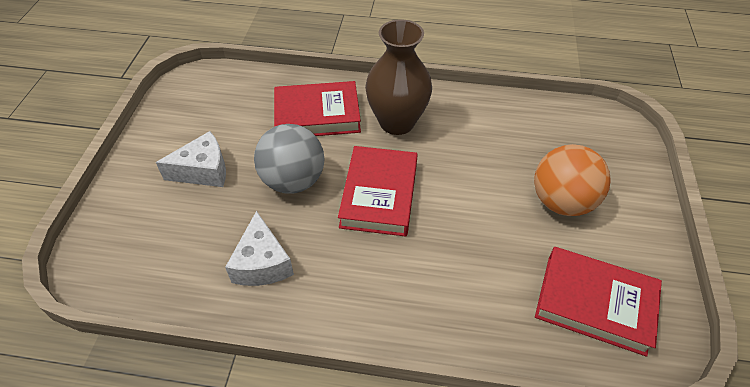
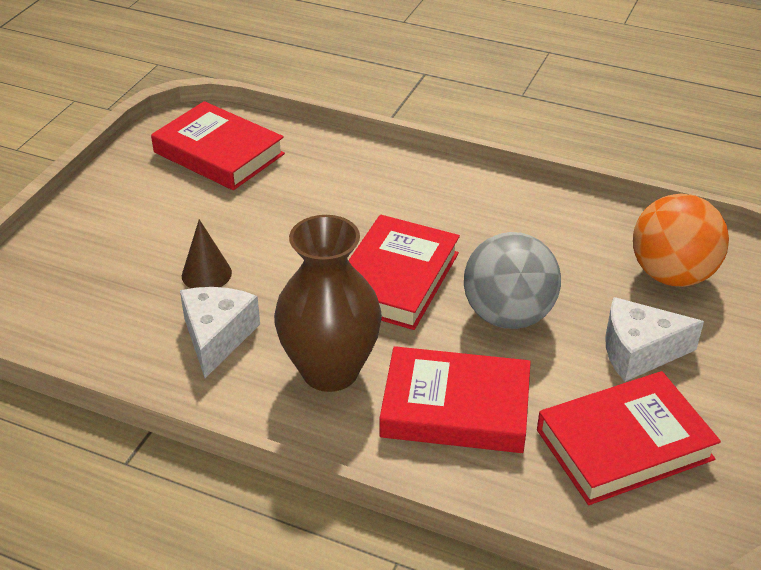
camera: 165 degrees left, 10 degrees down
(220, 113) = (624, 444): none -> red book
(262, 263) = (554, 237): white cheese -> white cheese (217, 337)
(513, 172) = (206, 274): none -> brown cone
(561, 202) = (174, 233): orange ball -> orange ball (672, 275)

